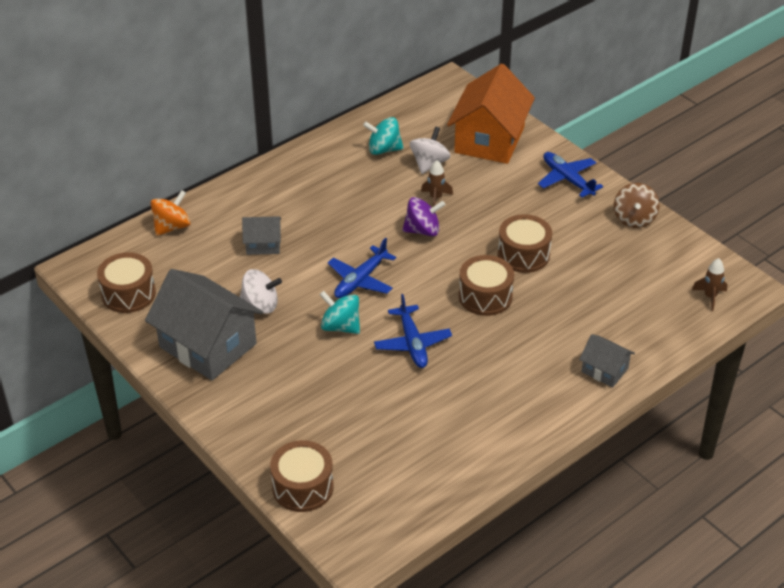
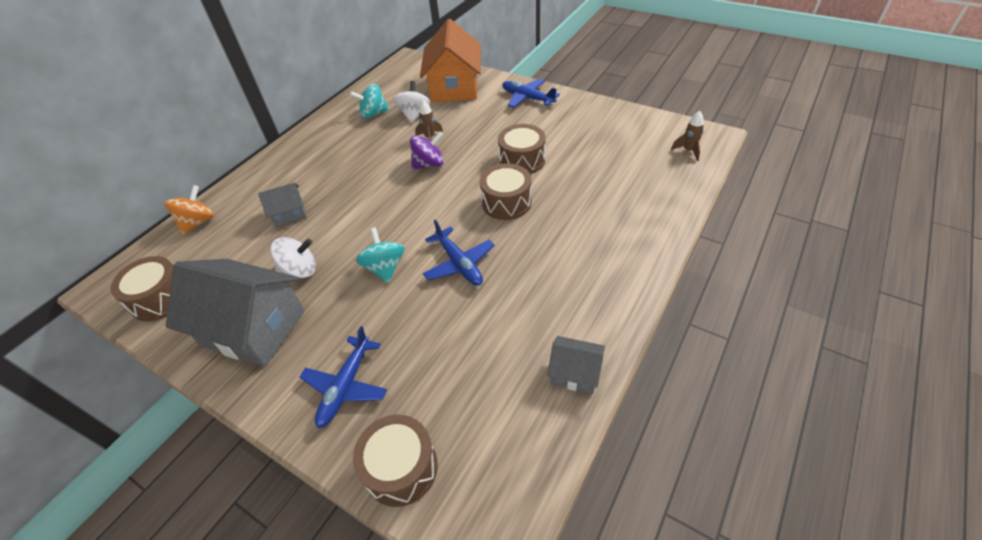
camera: 15 degrees left, 5 degrees up
(340, 326) = (385, 268): turquoise spinning top -> turquoise spinning top turned 60 degrees clockwise
(360, 280) = (389, 220): blue plane -> blue plane (346, 386)
(604, 370) = (643, 236): grey house -> grey house (574, 373)
(634, 219) = (593, 111): brown spinning top -> none

